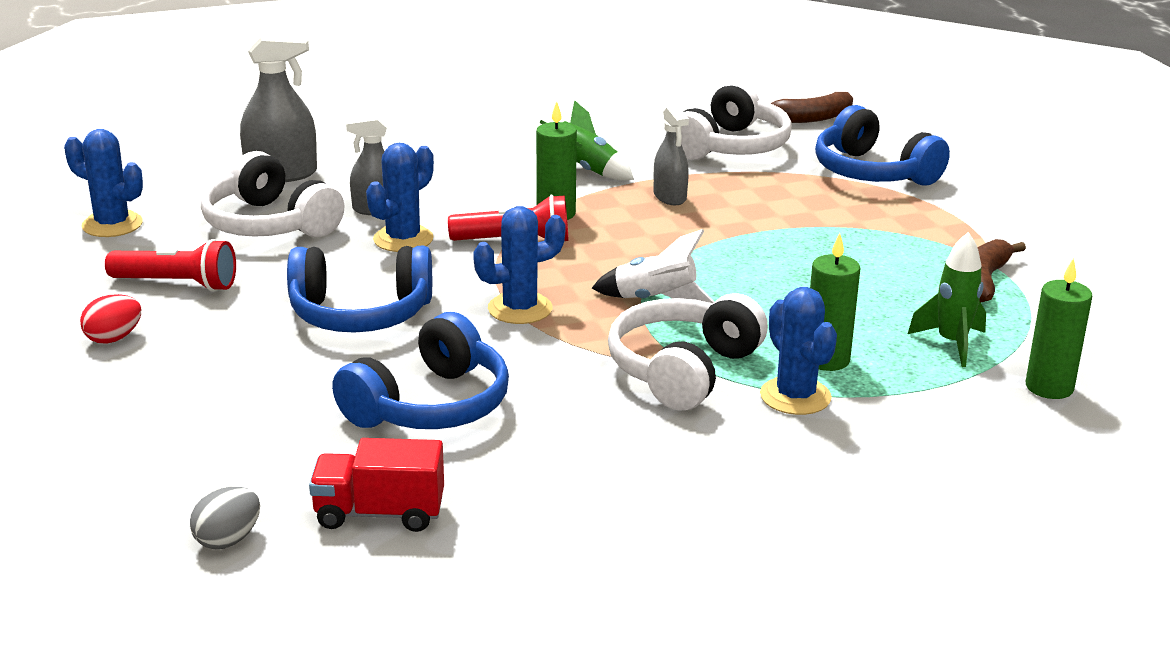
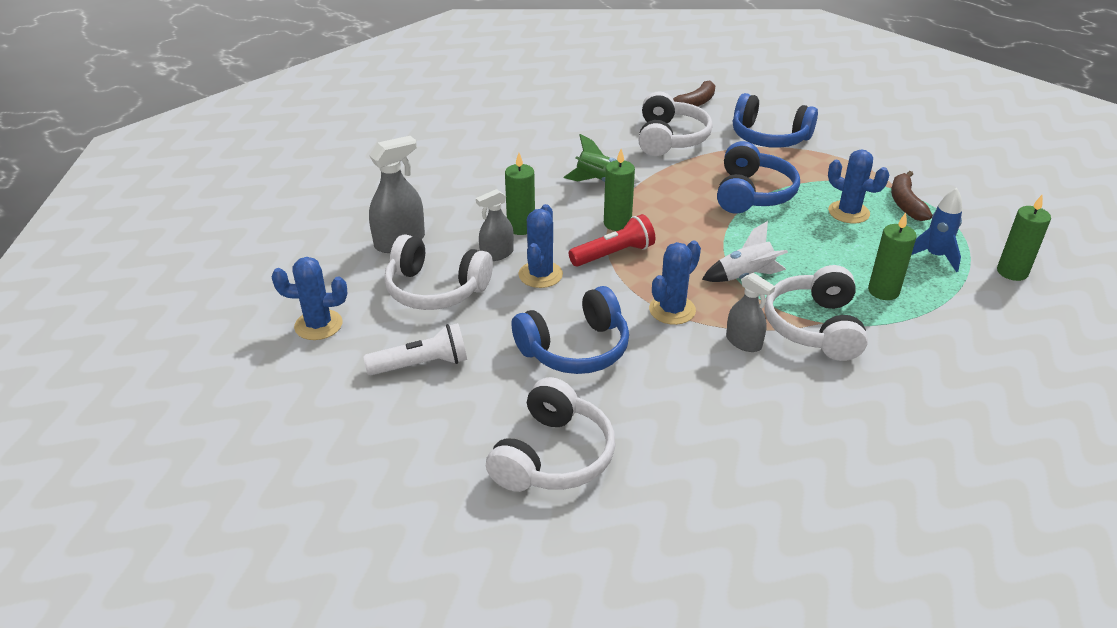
camera: 25 degrees left, 10 degrees up
(114, 338) = (424, 430): red egg -> none
(177, 284) = (421, 364): red flashlight -> white flashlight
(220, 397) = (552, 456): none -> white headphones
(228, 540) = (681, 579): grey egg -> none
(379, 513) = (753, 514): red truck -> none
(430, 405) = (695, 411): blue headphones -> blue headphones (752, 194)
(434, 191) = (521, 227): none -> green candle
(670, 197) = (673, 189): grey spray bottle -> grey spray bottle (743, 342)
(795, 396) = (894, 325): blue cactus -> blue cactus (848, 212)
(951, 343) = (934, 256): green rocket -> blue rocket

